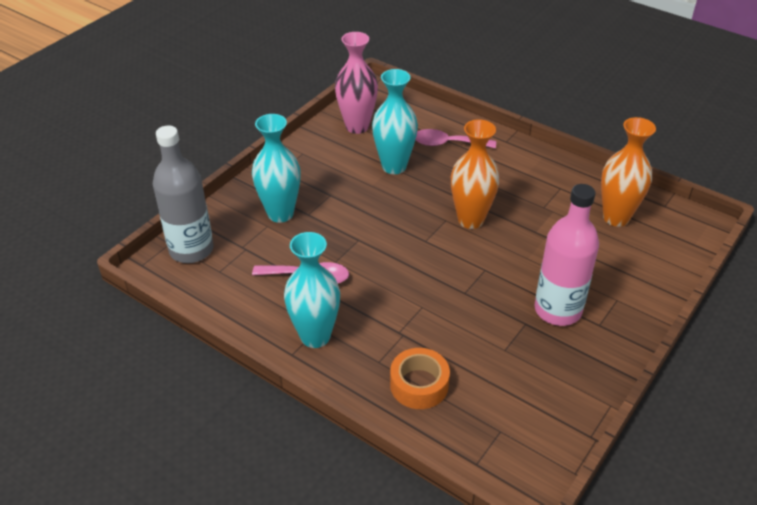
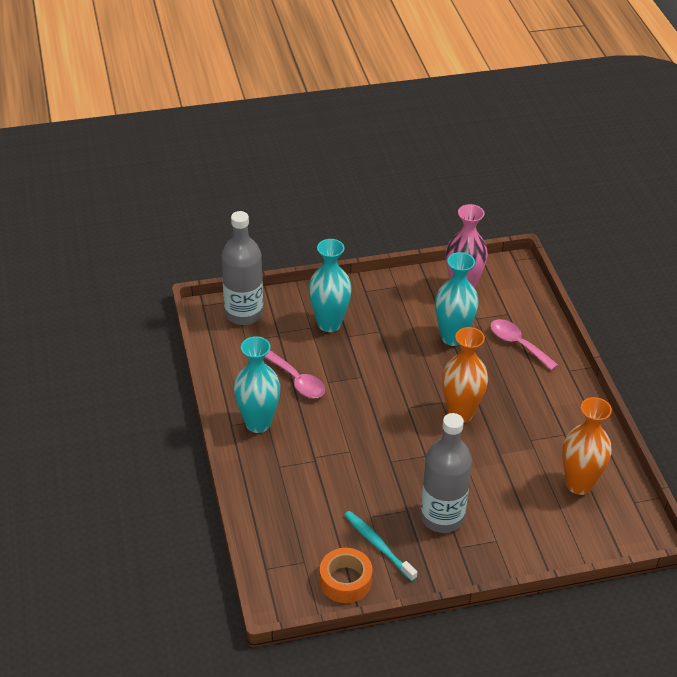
camera: 40 degrees right, 0 degrees up
(419, 385) = (287, 498): orange tape -> orange tape (345, 581)
(539, 369) = (378, 545): none -> turquoise toothbrush
(558, 310) = (442, 517): pink bottle -> grey bottle

